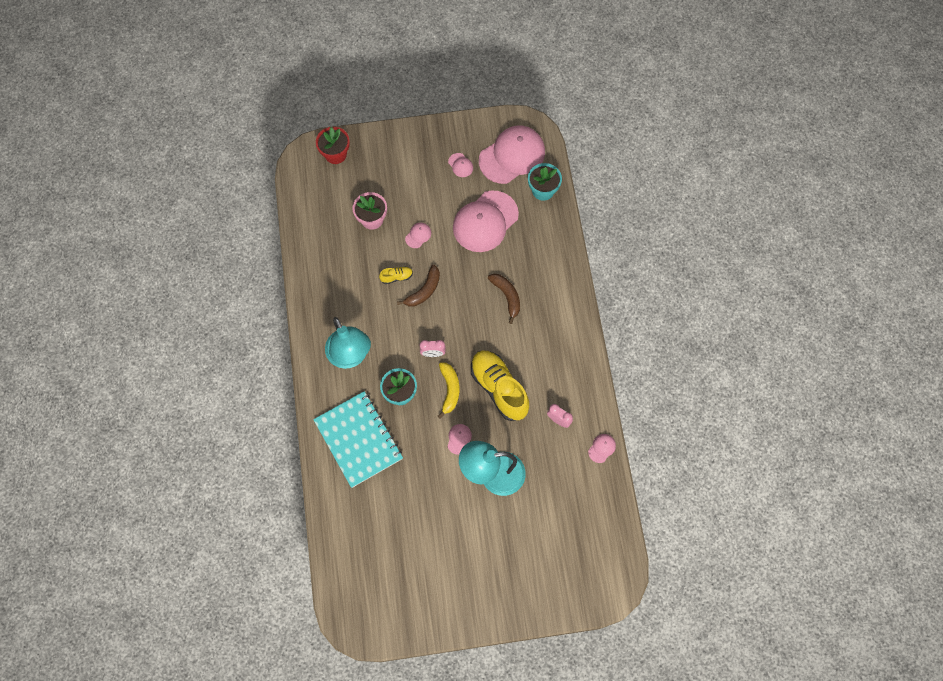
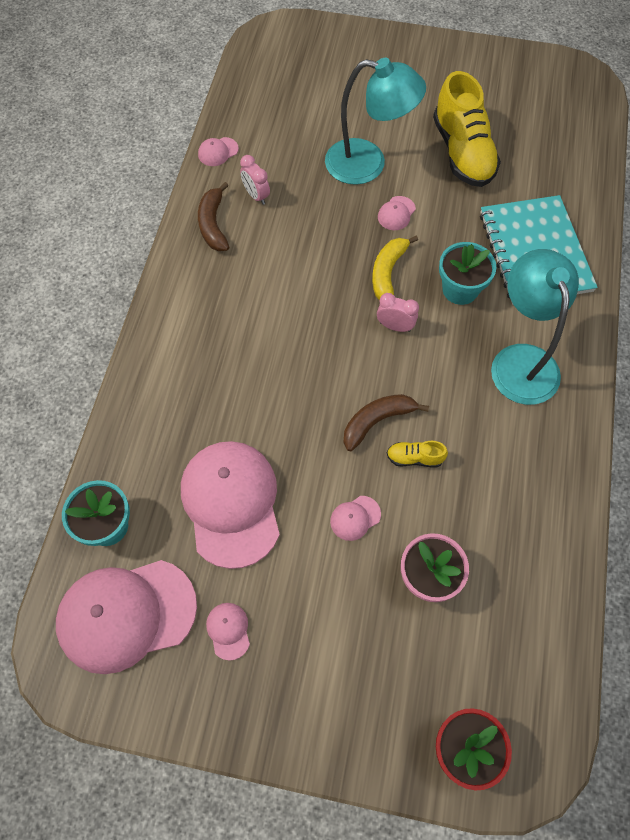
camera: 160 degrees left, 5 degrees down
(485, 221) = (231, 503): pink cap -> pink cap turned 75 degrees counterclockwise
(499, 388) = (318, 254): yellow shoe -> yellow shoe (462, 152)
(507, 296) = (251, 370): brown banana -> brown banana (213, 224)

